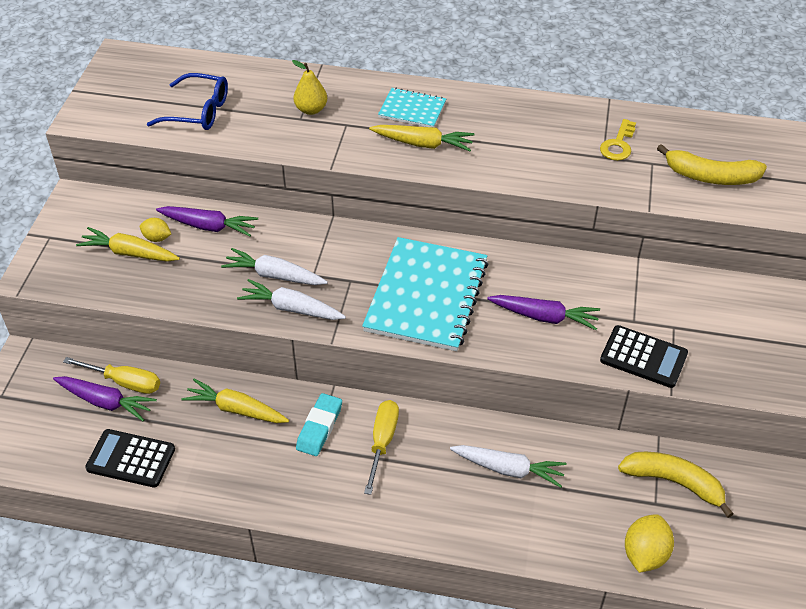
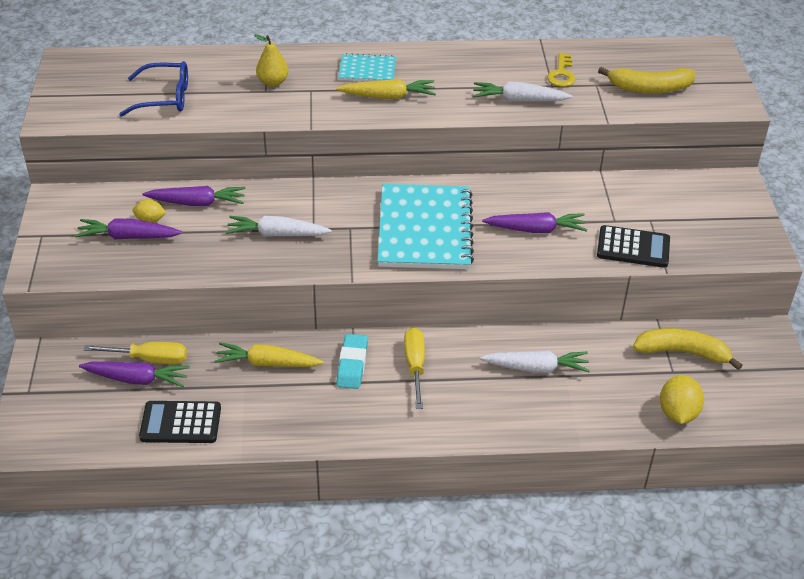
camera: 15 degrees left, 5 degrees down
(129, 253) = (128, 237): yellow carrot -> purple carrot
(291, 308) = (303, 259): white carrot -> white carrot (519, 100)

